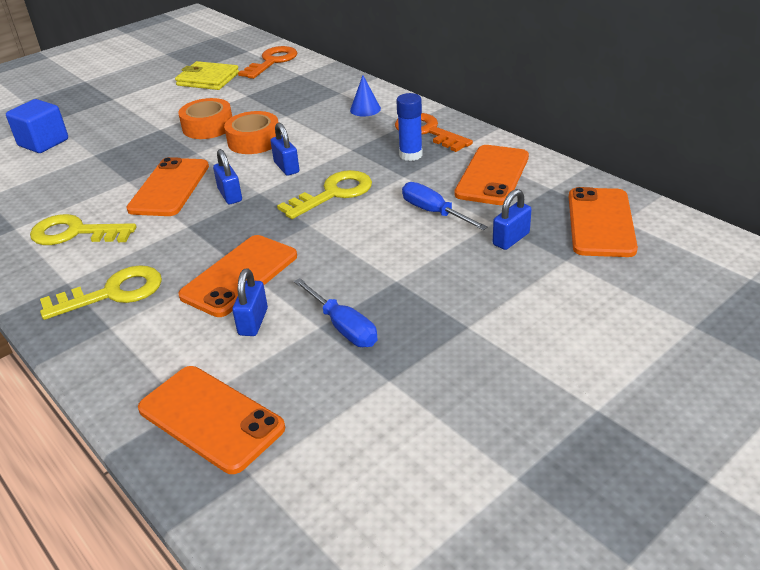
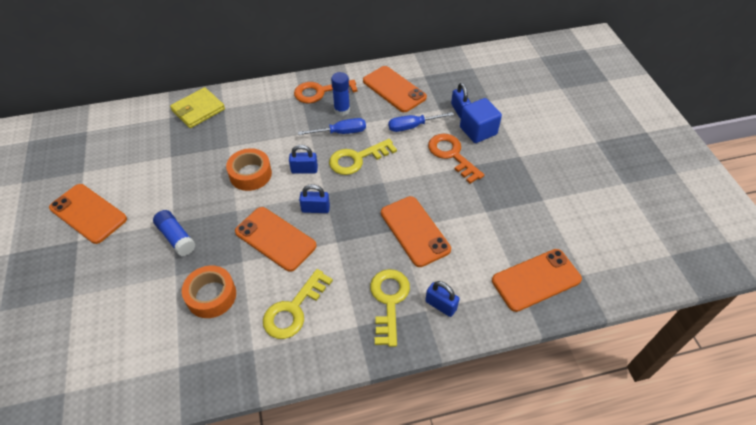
camera: 65 degrees left, 15 degrees up
(43, 143) = (115, 307): blue cube -> blue cube (478, 131)
(141, 137) = (176, 237): none -> blue glue stick
(208, 79) = (114, 170): yellow wallet -> yellow wallet (198, 110)
(208, 127) = (201, 193): orange tape -> orange tape (211, 296)
(253, 322) = (464, 238): blue padlock -> blue padlock (441, 305)
(272, 61) = (127, 124): orange key -> orange key (451, 155)
(333, 193) = (357, 159): yellow key -> yellow key turned 105 degrees counterclockwise
(343, 327) = (492, 202): blue screwdriver -> blue screwdriver (341, 132)
(365, 109) = (262, 106): blue cone -> none
(601, 222) = (468, 75): orange phone -> orange phone (88, 213)

